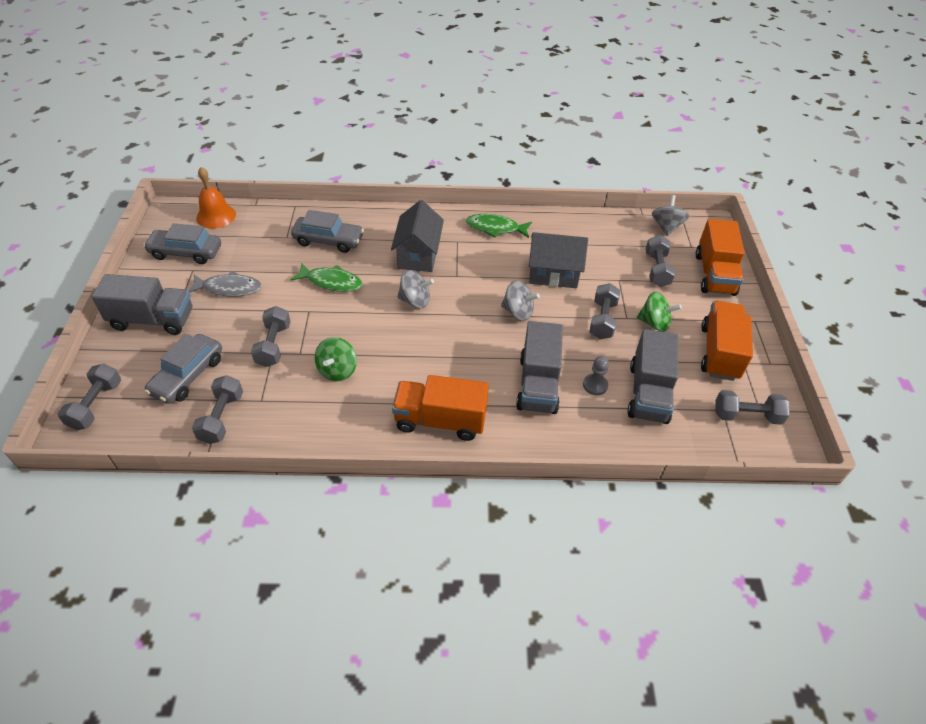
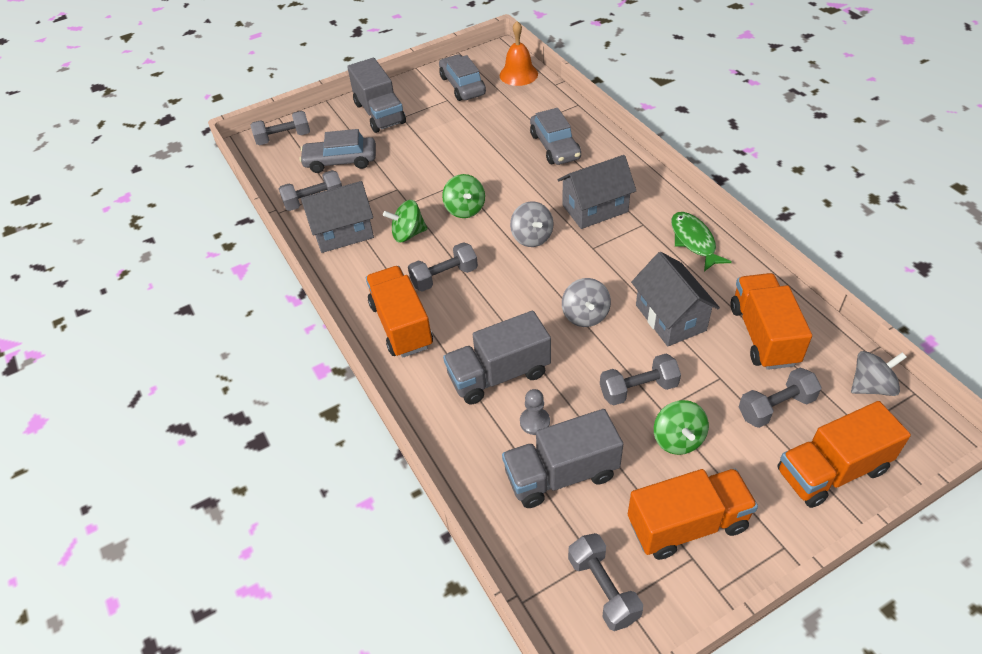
camera: 65 degrees right, 0 degrees up
(229, 288) = (445, 128): grey fish -> none
(273, 345) = (405, 185): grey dumbbell -> grey dumbbell (444, 277)
(290, 414) = (343, 232): none -> grey house
(331, 282) = (505, 176): green fish -> none
(344, 322) = (465, 209): none -> green spinning top
(599, 244) = (763, 335): none -> orange truck

